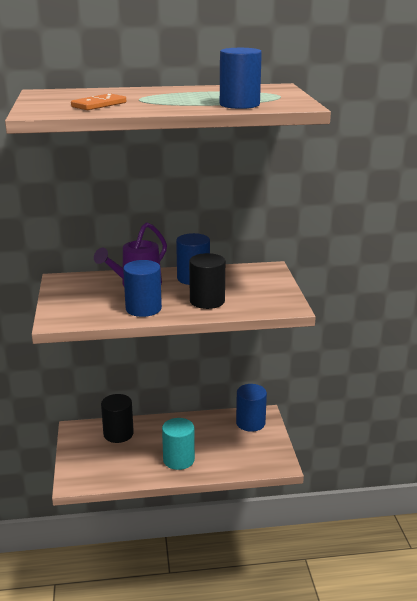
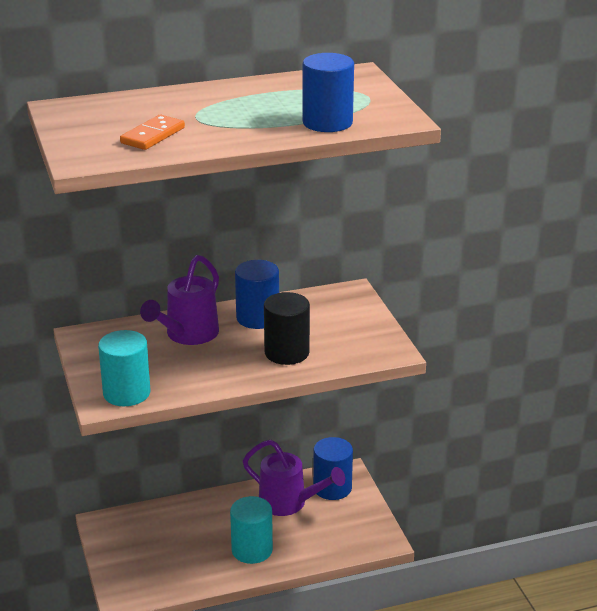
camera: 10 degrees left, 5 degrees up
(75, 316) = (126, 393): none -> turquoise cylinder
(118, 434) = (162, 523): black cylinder -> none
(143, 309) = (210, 372): blue cylinder -> none
(215, 430) = (289, 503): none -> purple watering can

